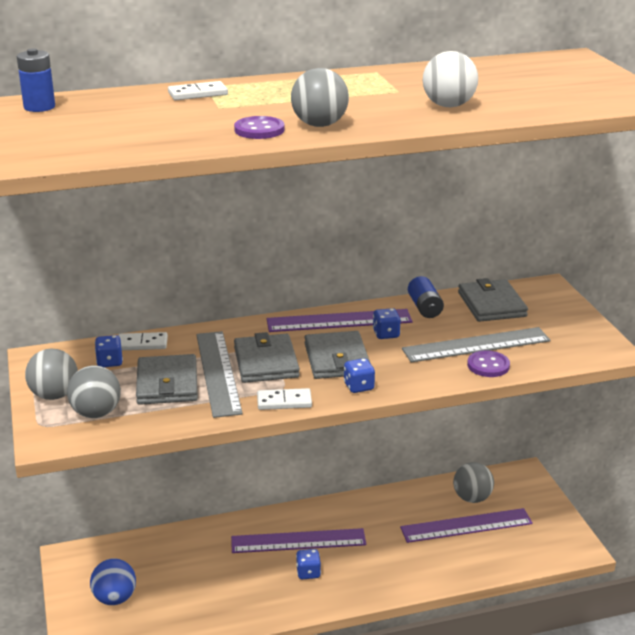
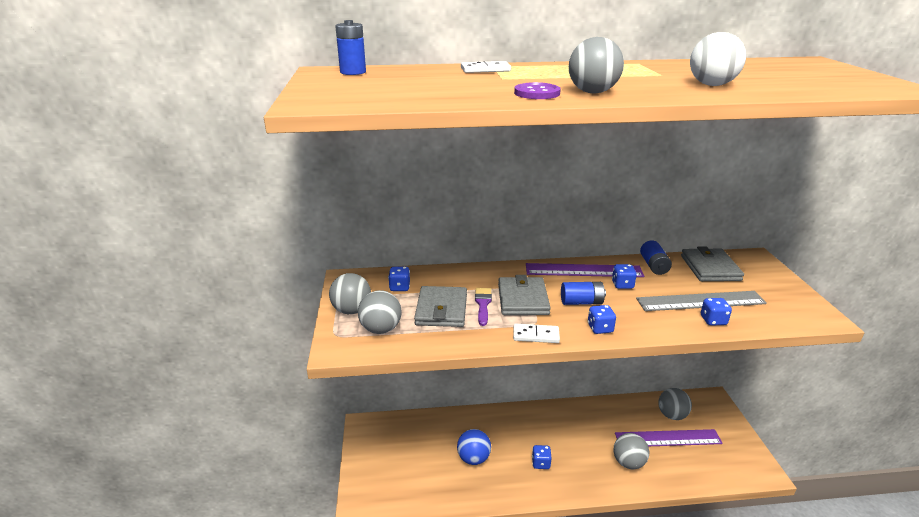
camera: 10 degrees right, 0 degrees up
(115, 598) = (392, 465): blue ball -> blue ball (473, 458)
(142, 344) = (427, 275): white domino -> none
(218, 372) = (483, 304): grey ruler -> purple brush
(298, 541) = (534, 434): purple ruler -> none
(337, 359) = (581, 302): grey wallet -> blue battery
(417, 558) = (628, 462): none -> grey ball
(488, 365) = (713, 320): purple button -> blue dice

